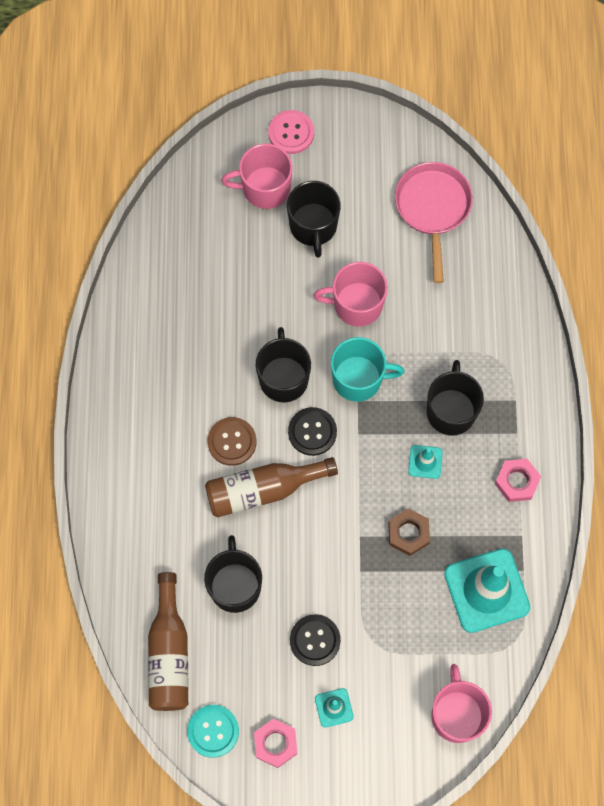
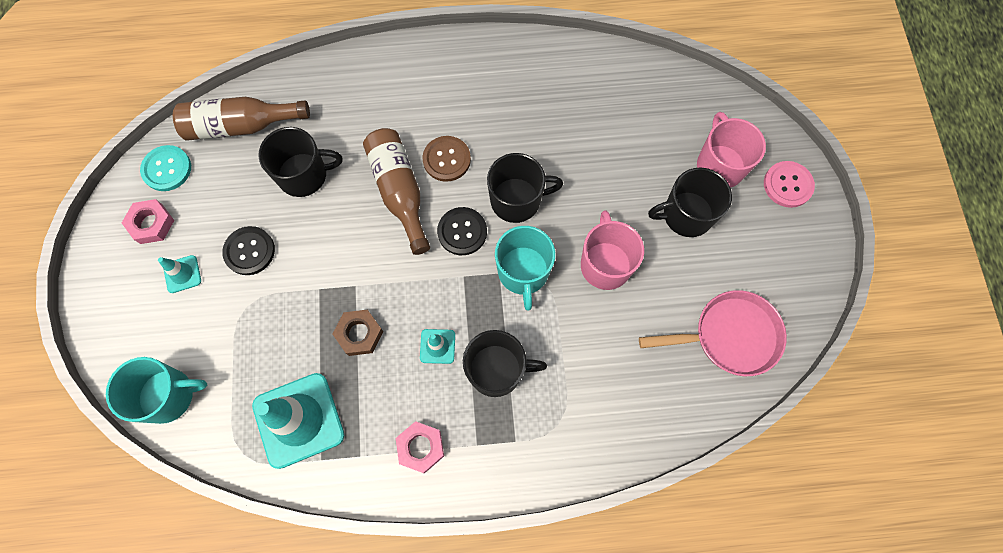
camera: 85 degrees right, 0 degrees up
(457, 714) = (168, 395): pink mug -> turquoise mug

